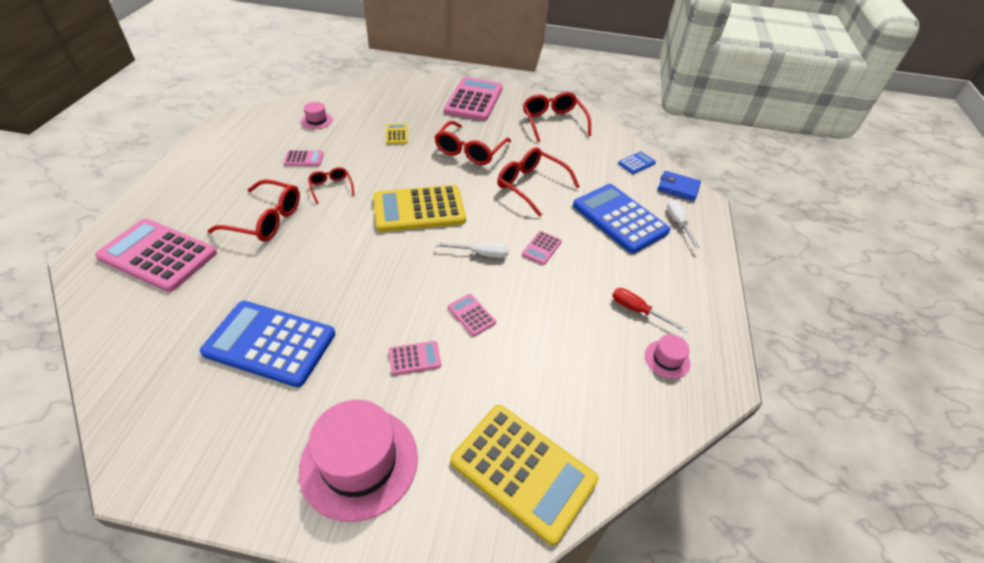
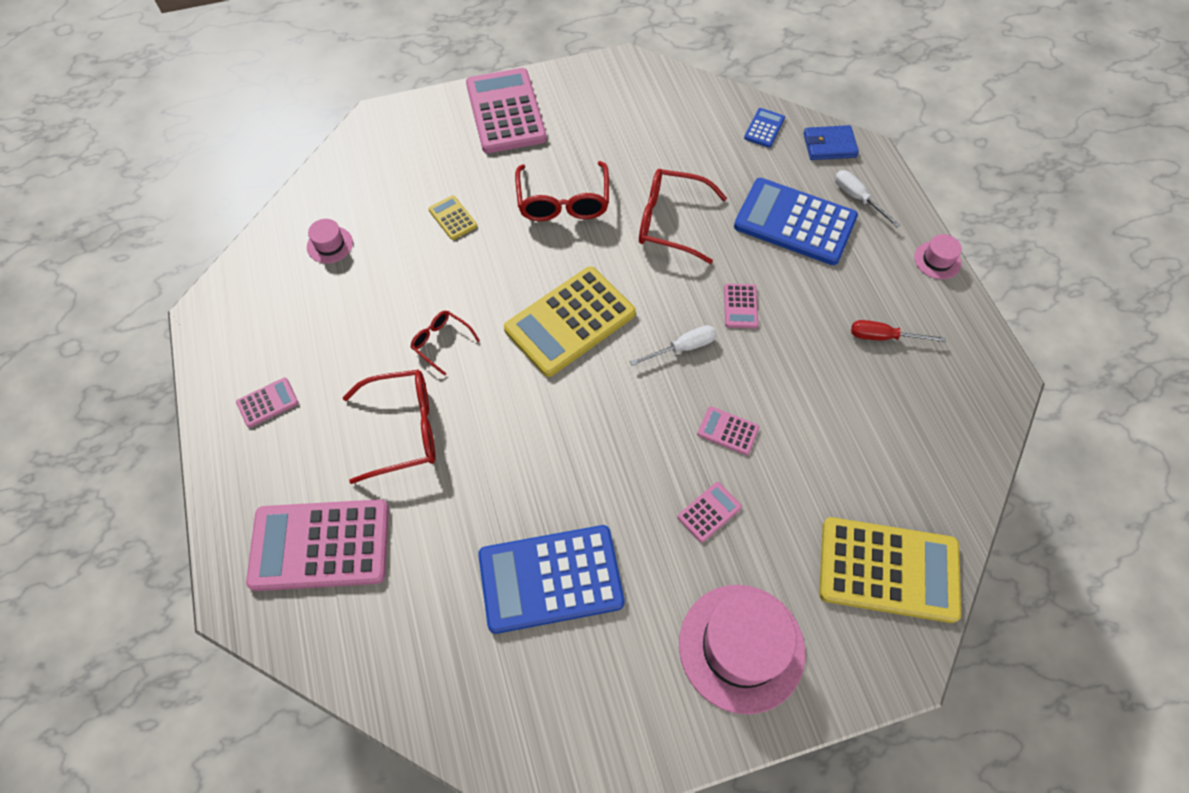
camera: 25 degrees left, 15 degrees up
(304, 159) = (368, 315): pink calculator -> pink calculator (267, 403)
(553, 122) = (629, 105): red glasses -> none
(667, 359) = (941, 380): pink hat -> pink hat (937, 260)

